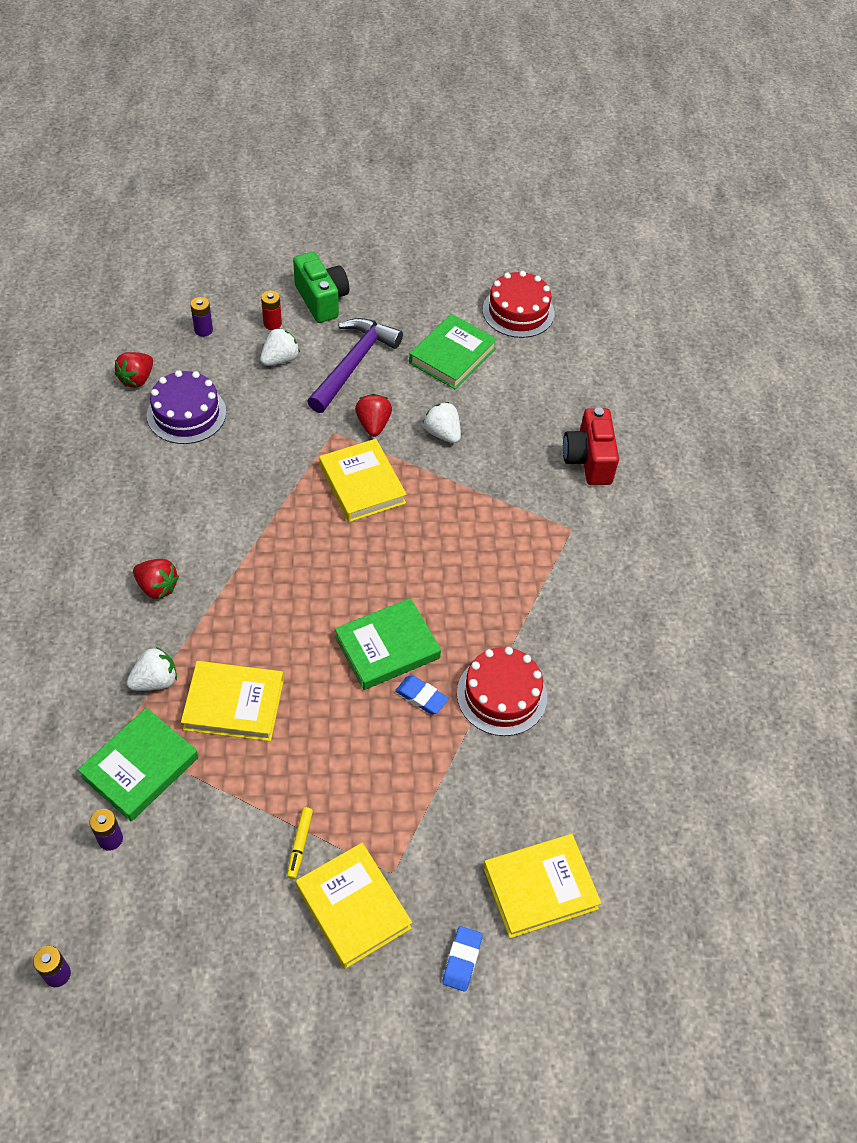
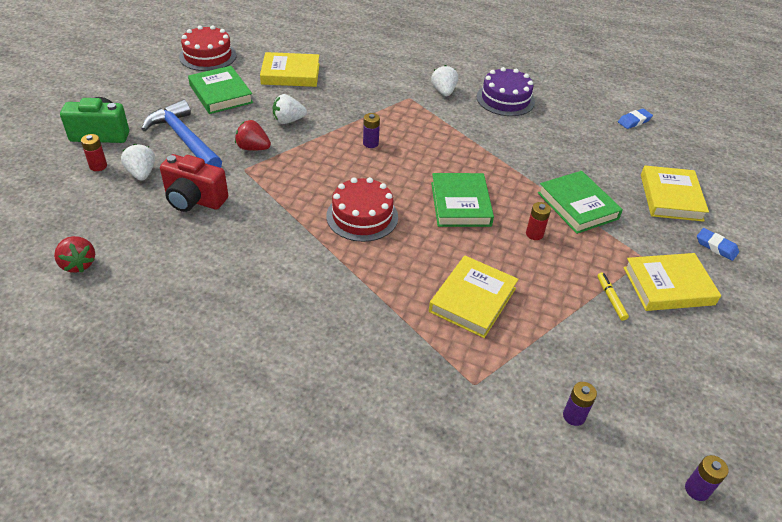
camera: 65 degrees left, 10 degrees down
(140, 767) = (510, 376): green book -> green book (577, 206)
(155, 681) = (427, 343): white strawberry -> white strawberry (443, 92)
(157, 587) = (329, 315): red strawberry -> none
(186, 413) = (150, 243): purple cake -> purple cake (505, 99)
(203, 330) = (63, 206): purple battery -> purple battery (370, 143)
(299, 844) = (611, 299): yellow marker -> yellow marker turned 135 degrees counterclockwise
(353, 364) = (184, 139): purple hammer -> blue hammer
(362, 484) = (305, 171): yellow book -> yellow book (290, 74)
(374, 738) = (534, 234): none -> red battery
(421, 697) = (509, 201): blue eraser -> blue eraser (634, 121)
(501, 695) = (523, 166): red cake -> red cake (362, 216)
(588, 460) = (359, 73): red camera -> red camera (194, 200)

